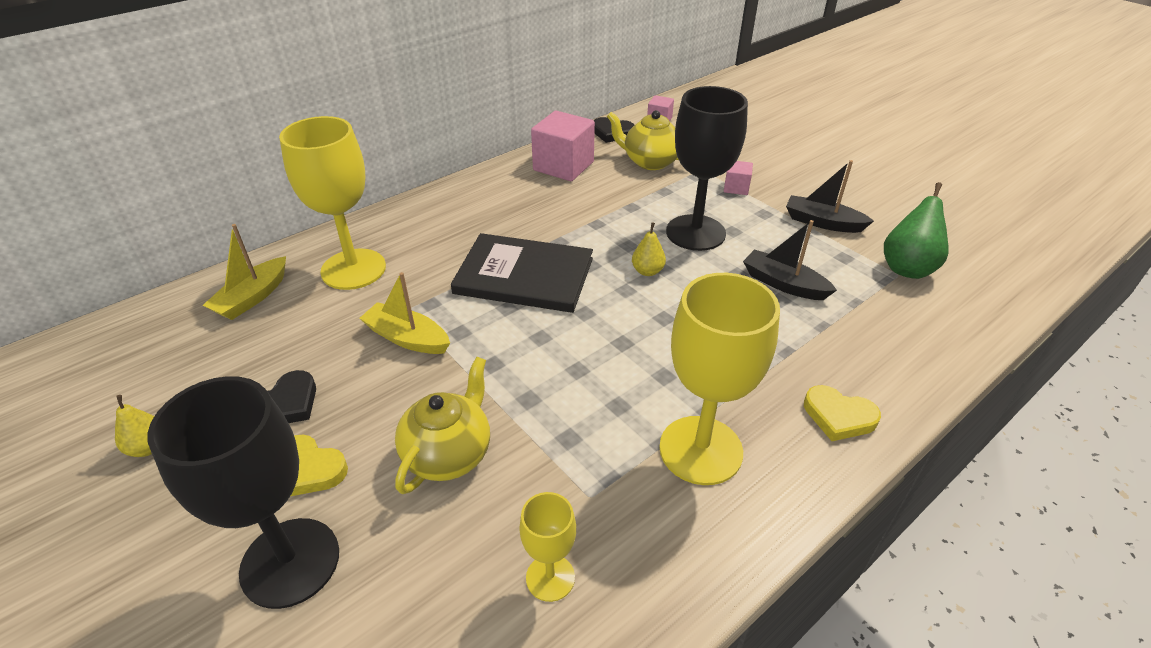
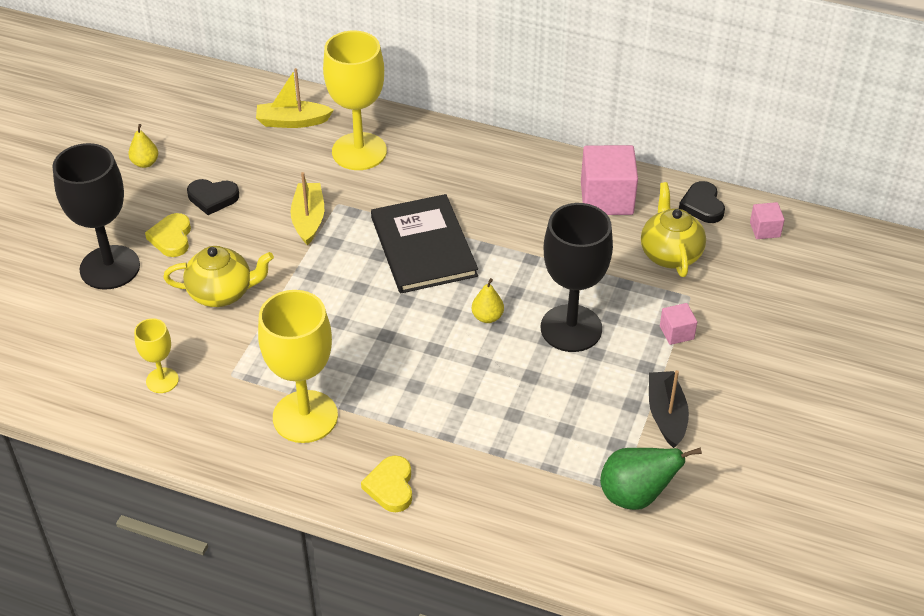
camera: 60 degrees right, 5 degrees up
(784, 284) = (538, 411): black boat -> none

